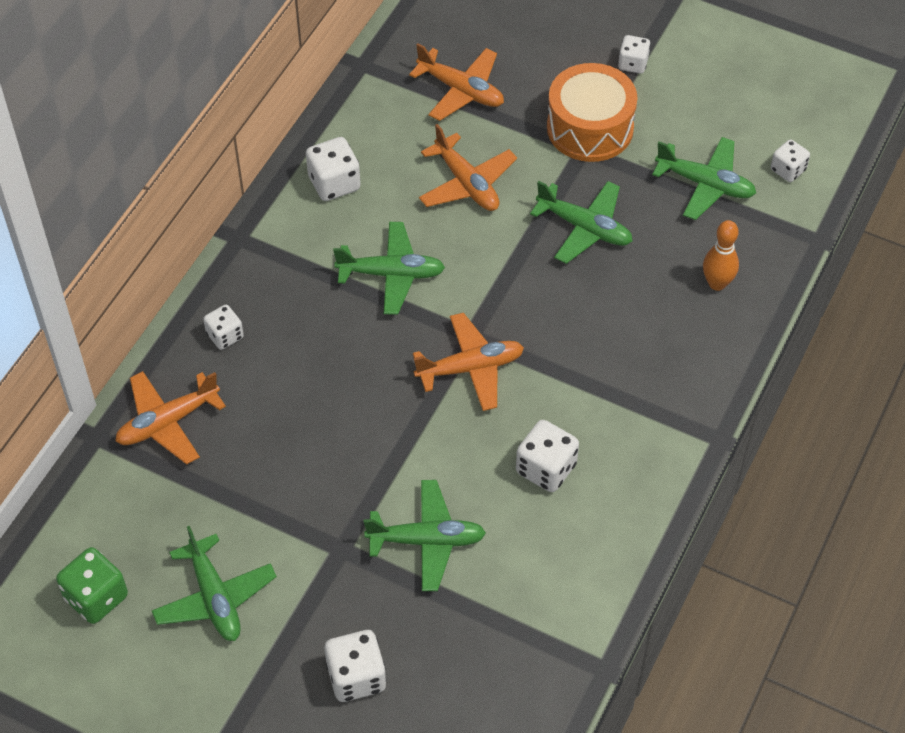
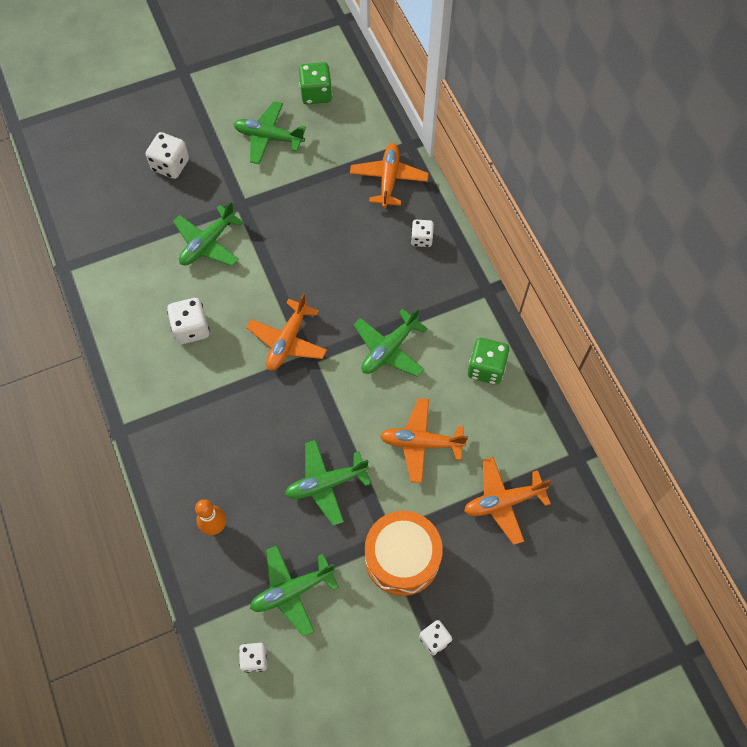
camera: 130 degrees right, 10 degrees up
(334, 183) = (486, 368): white dice -> green dice

